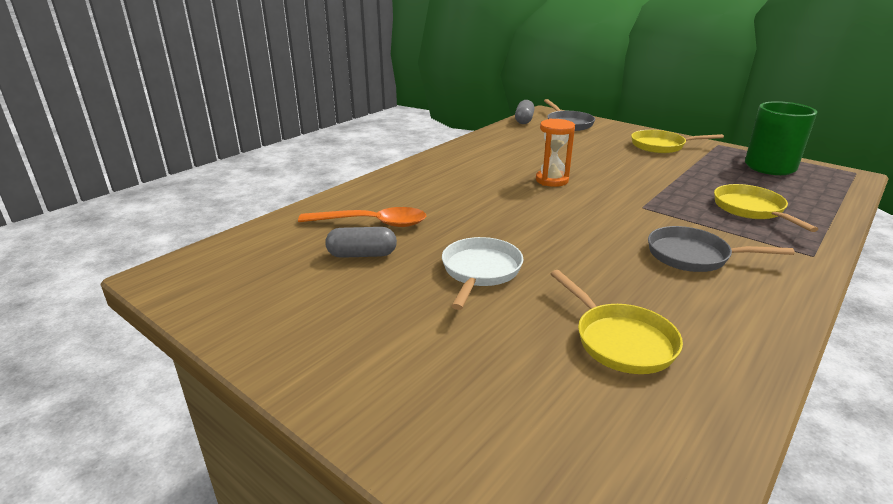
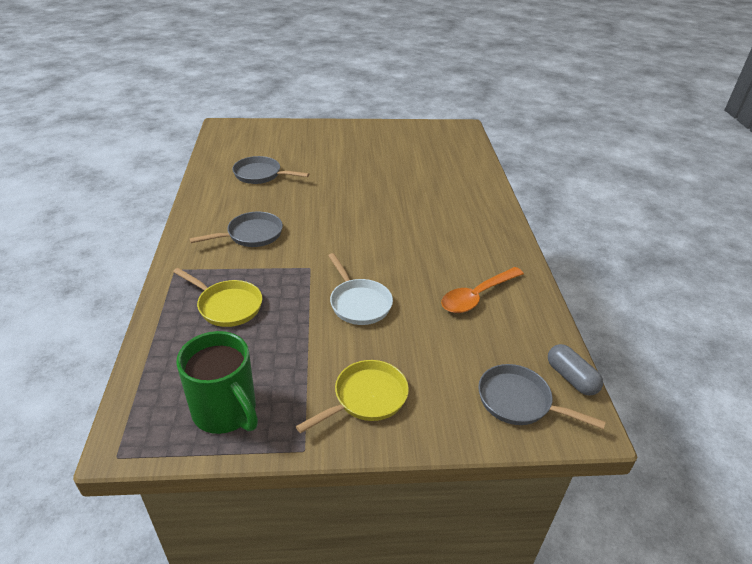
camera: 135 degrees right, 10 degrees up
(362, 255) = (412, 164): grey capsule -> none
(372, 223) = (441, 180): orange spoon -> orange spoon (477, 296)
(480, 271) = (350, 178): white pan -> white pan (358, 303)
(552, 180) = (401, 268): orange hourglass -> none
(620, 341) = (260, 175): yellow pan -> grey pan

